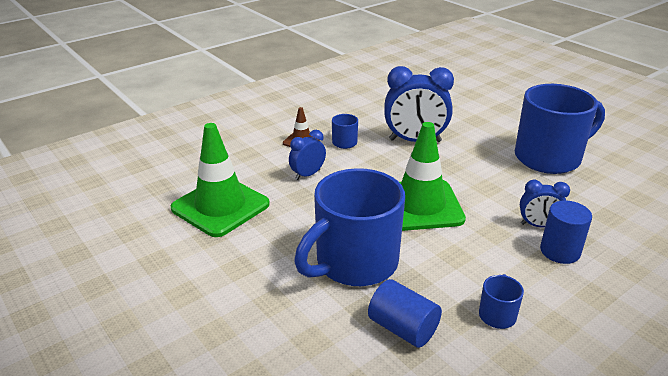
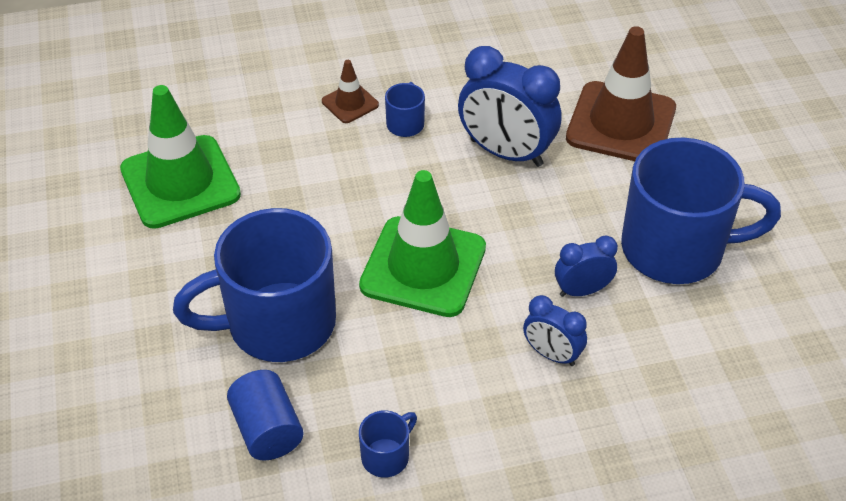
camera: 25 degrees right, 15 degrees up
(307, 174) = (317, 166): blue clock -> blue clock (582, 290)
(463, 114) = (621, 123): none -> brown traffic cone
(560, 251) = (543, 403): blue cylinder -> none

